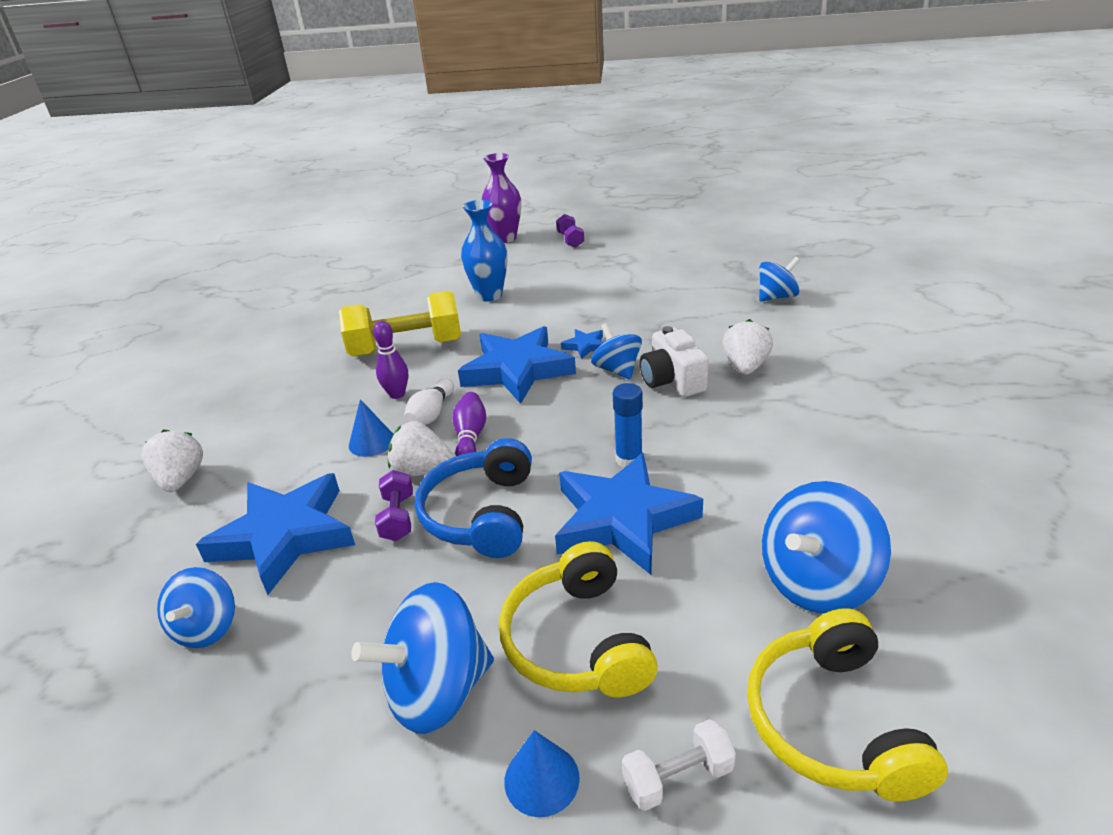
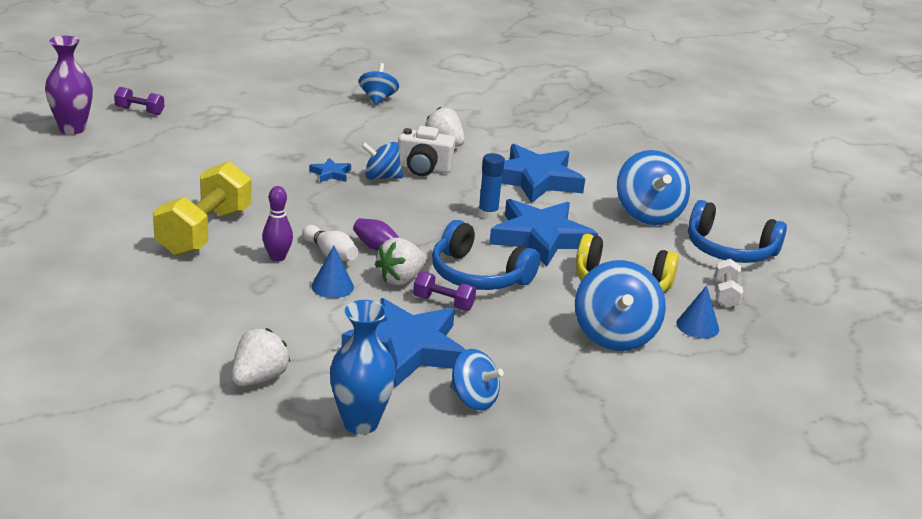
camera: 65 degrees left, 5 degrees down
(181, 479) = (259, 378): white strawberry -> white strawberry turned 105 degrees clockwise
(489, 295) = (177, 173): blue vase -> blue vase (360, 423)
(517, 370) = (322, 206): blue star -> blue star (535, 180)
(833, 722) = (729, 250): yellow headphones -> blue headphones

